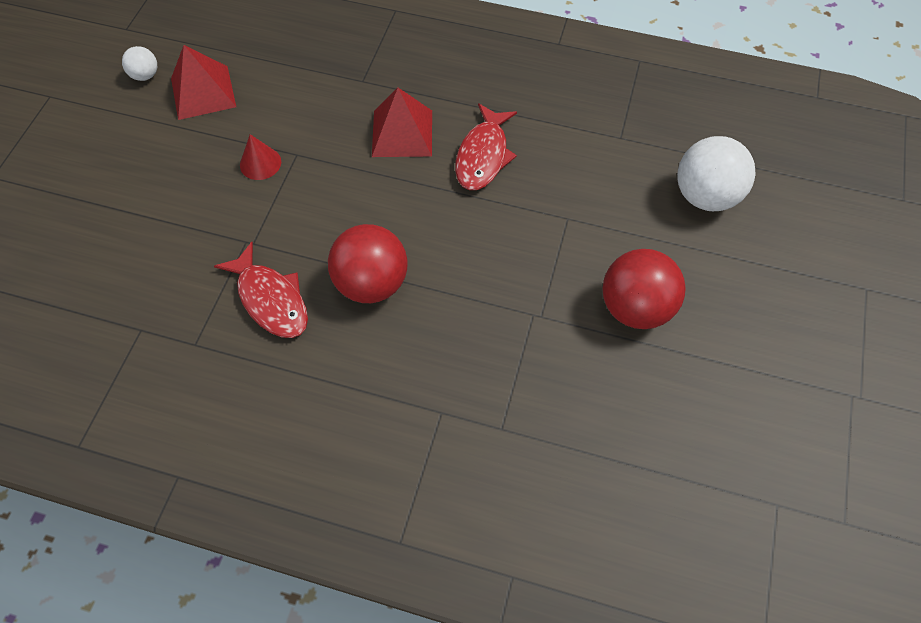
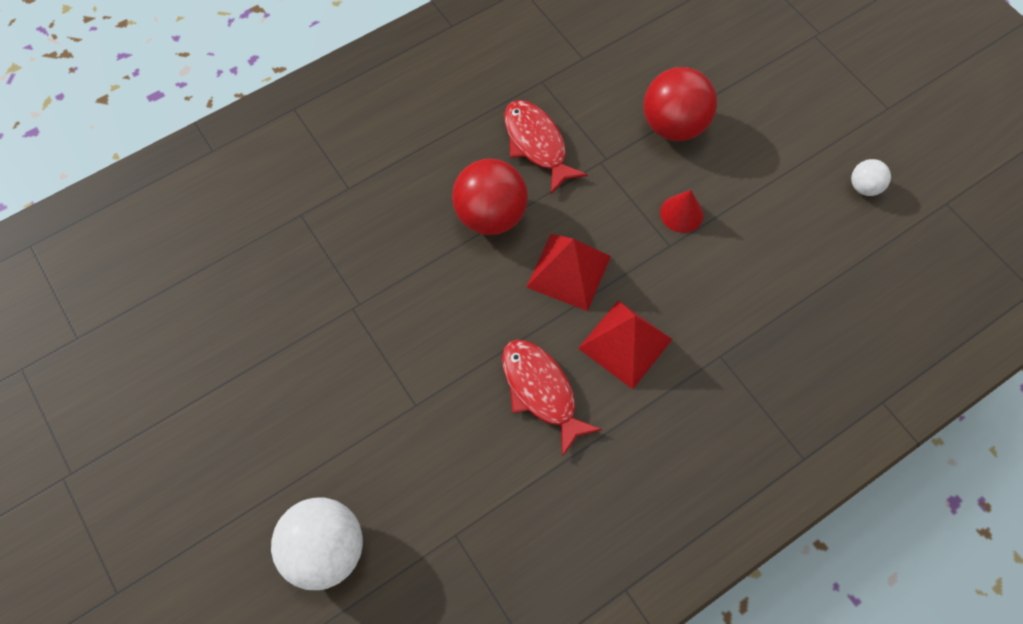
camera: 130 degrees right, 5 degrees up
(203, 92) = (806, 218): red pyramid -> red pyramid (569, 271)
(271, 299) = (537, 144): red fish -> red fish turned 60 degrees clockwise
(635, 307) = (291, 382): red ball -> red ball (673, 125)

